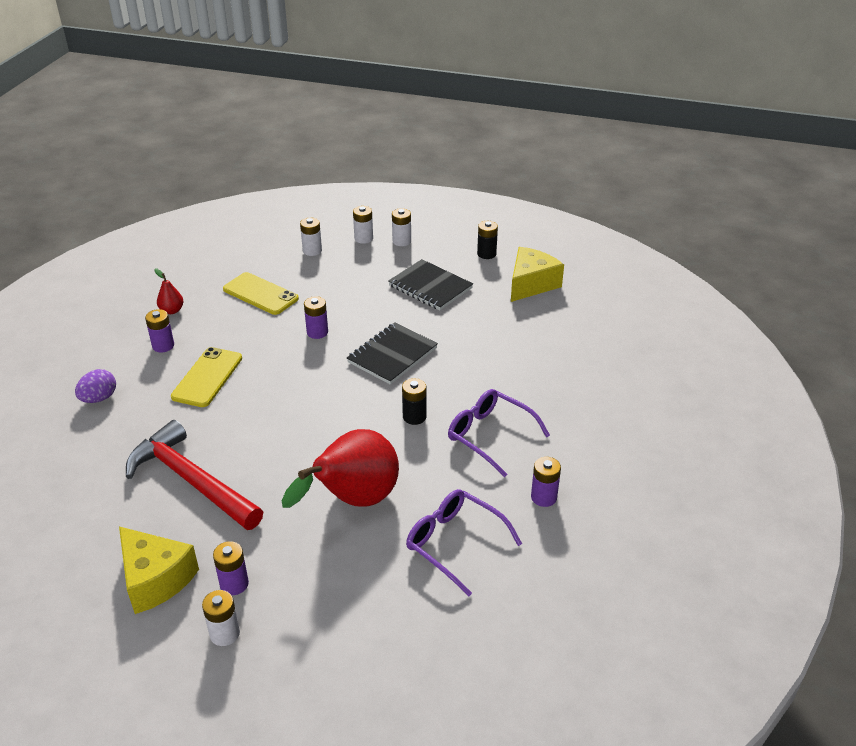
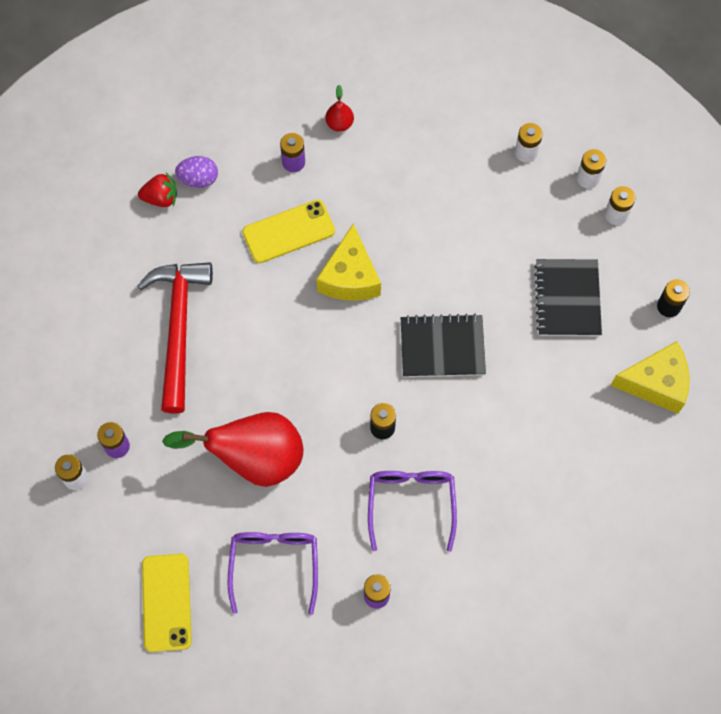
camera: 50 degrees right, 30 degrees up
(80, 427) = (161, 198): none -> red strawberry
(155, 579) = (80, 392): yellow cheese -> yellow cheese (350, 277)
(260, 294) = (425, 170): yellow phone -> yellow phone (166, 602)
(317, 332) = (417, 262): purple battery -> none

